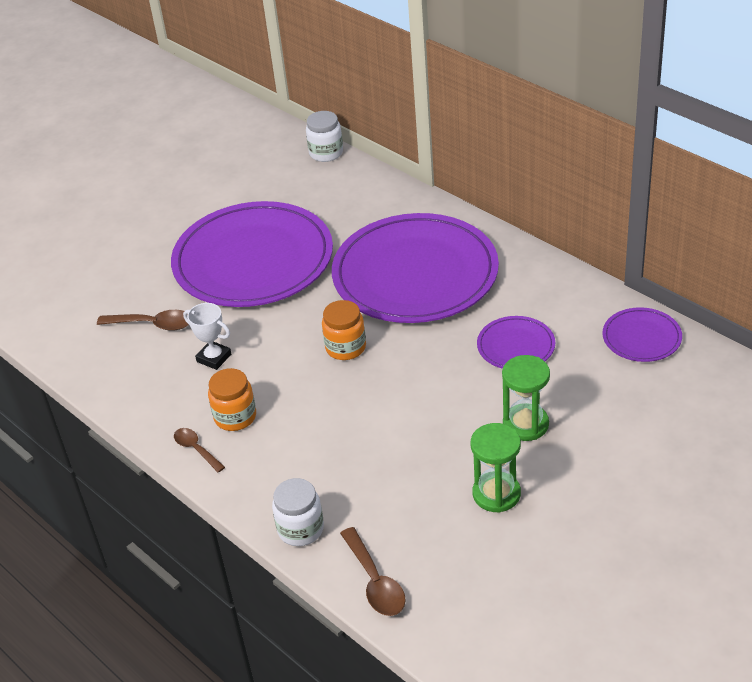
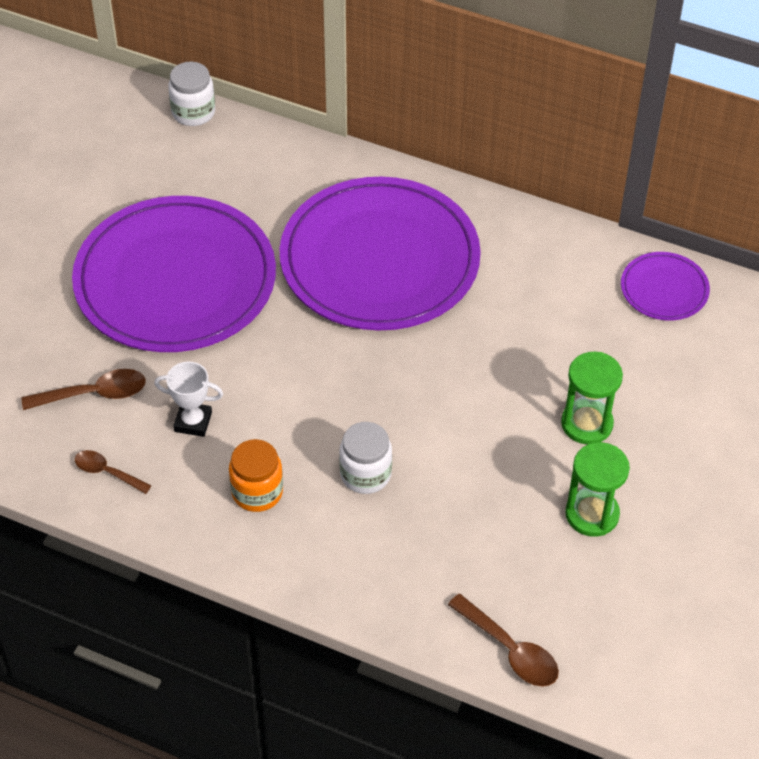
camera: 25 degrees left, 10 degrees up
(196, 449) = (231, 544): brown spoon -> brown spoon (107, 472)
(300, 529) = (400, 611): white jar -> white jar (365, 474)
(345, 347) = (343, 373): orange jar -> none
(516, 346) = (534, 329): purple plate -> none

